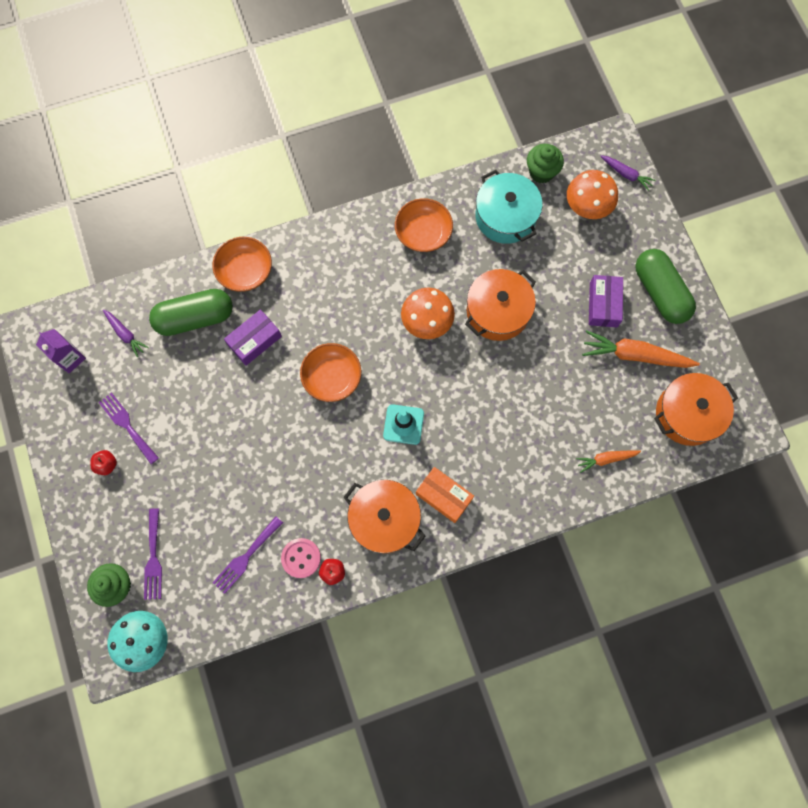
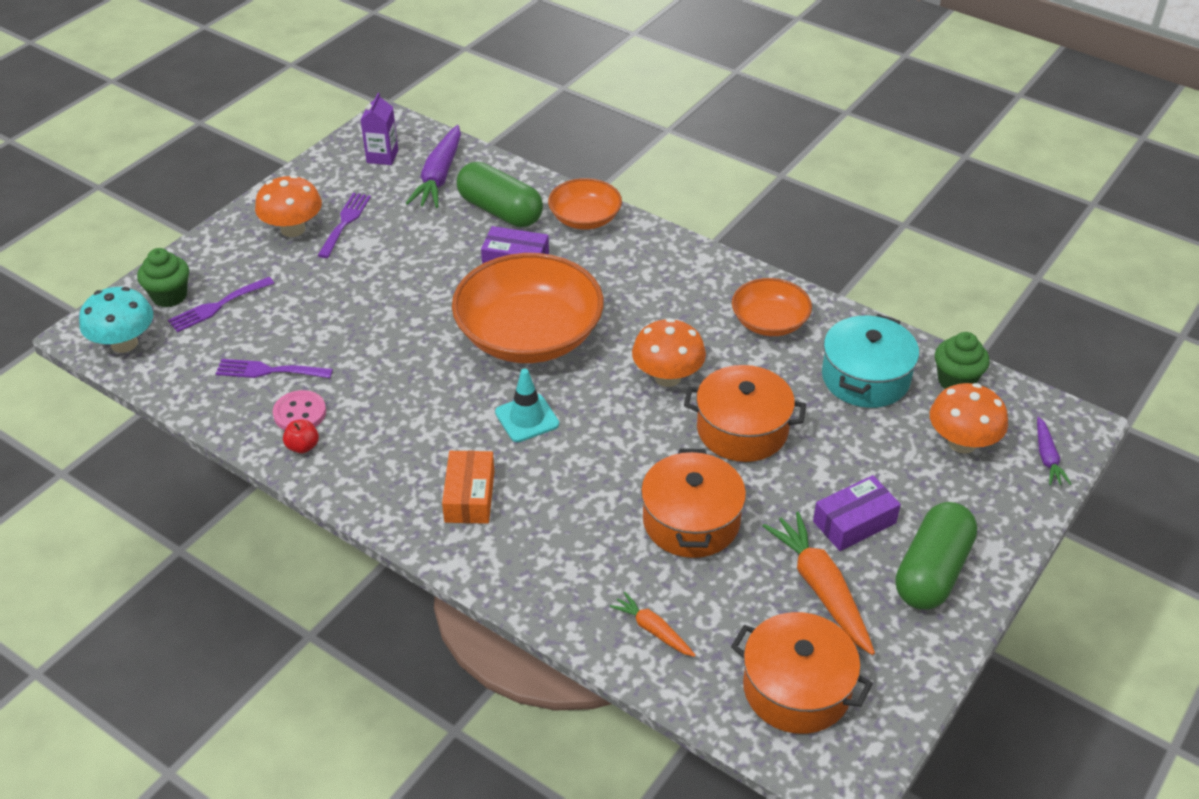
camera: 55 degrees right, 30 degrees down
(107, 464) = (293, 229): red apple -> orange mushroom
(125, 334) = (439, 176): purple carrot -> purple carrot, size x1.82
(332, 377) = (529, 335): orange bowl -> orange bowl, size x1.86
(384, 519) = (399, 459): orange pot -> orange pot (691, 521)

